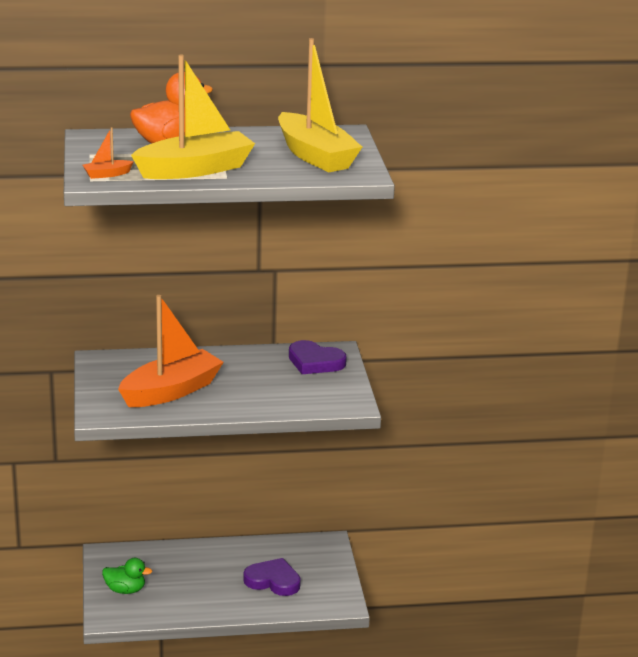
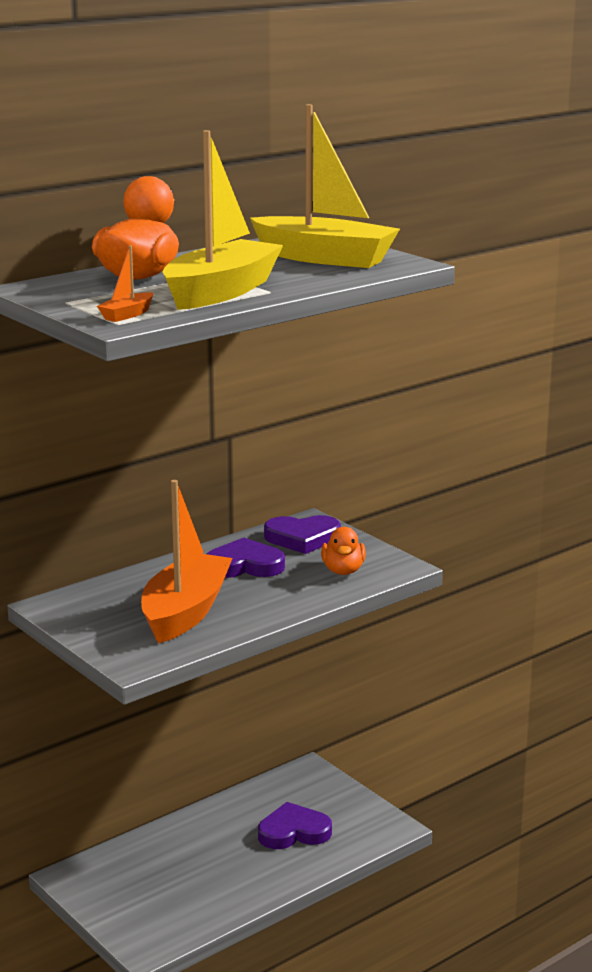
camera: 30 degrees left, 5 degrees down
(125, 590) = (137, 907): green duck -> none
(250, 370) = (244, 565): none -> purple heart
(310, 395) = (343, 571): none -> orange duck

